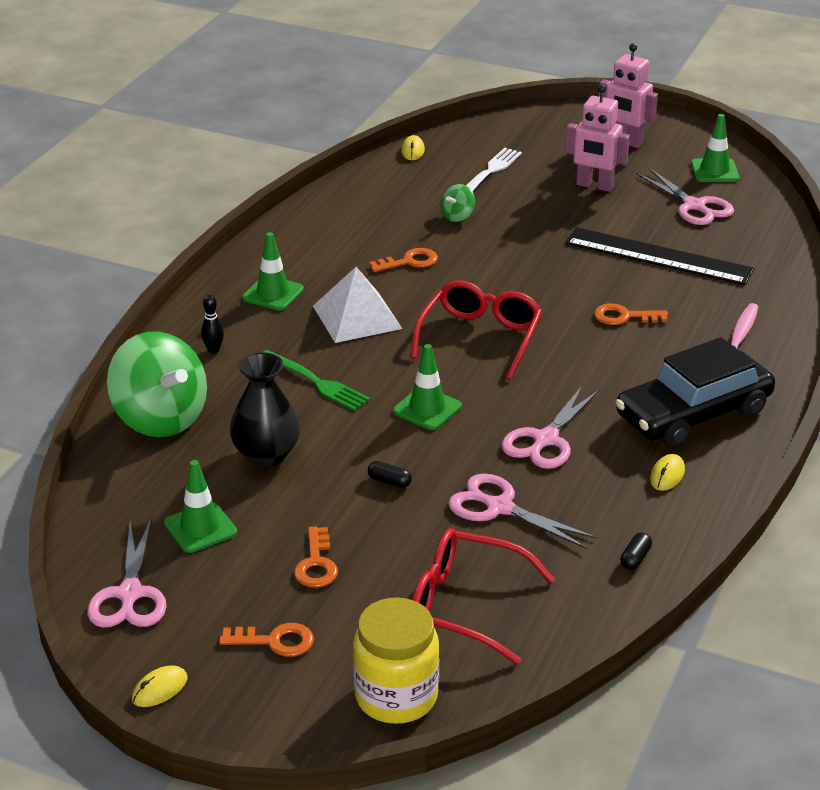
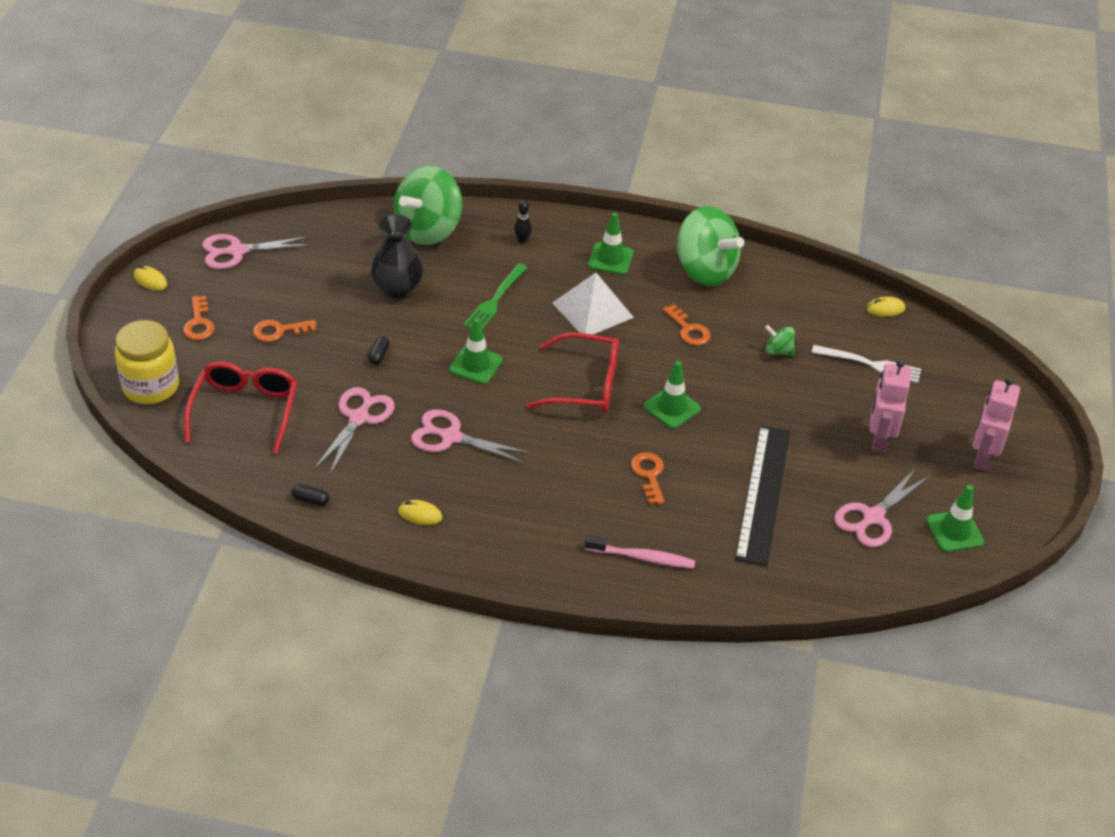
camera: 75 degrees right, 10 degrees up
(200, 528) = (309, 270): green traffic cone -> green traffic cone (672, 408)
(316, 238) = (704, 270): none -> green spinning top
(693, 413) = (511, 528): black car -> none

